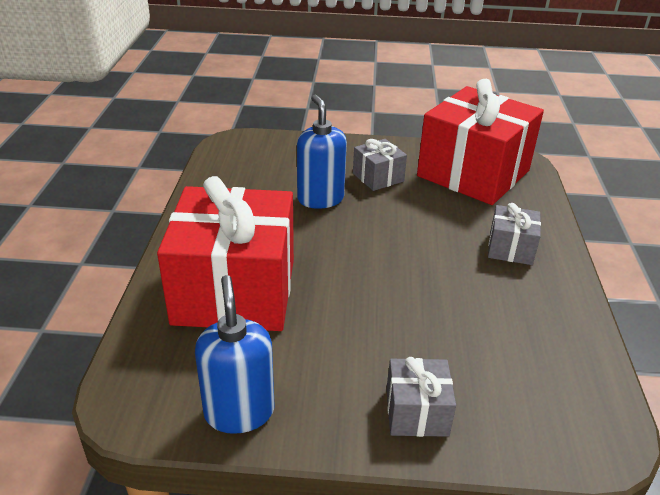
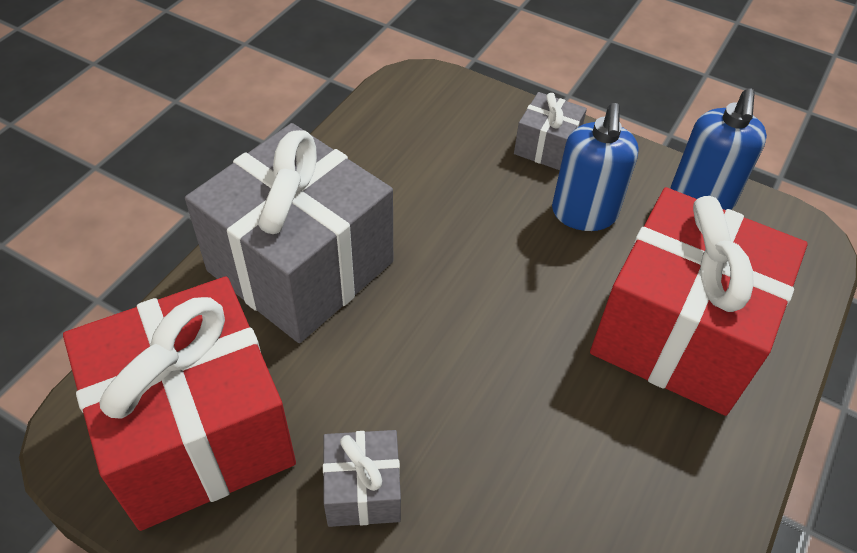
camera: 155 degrees left, 15 degrees up
(320, 199) = (493, 471): blue soap dispenser -> blue soap dispenser (584, 213)
(510, 248) = (300, 266): grey gift -> grey gift, size x2.26

